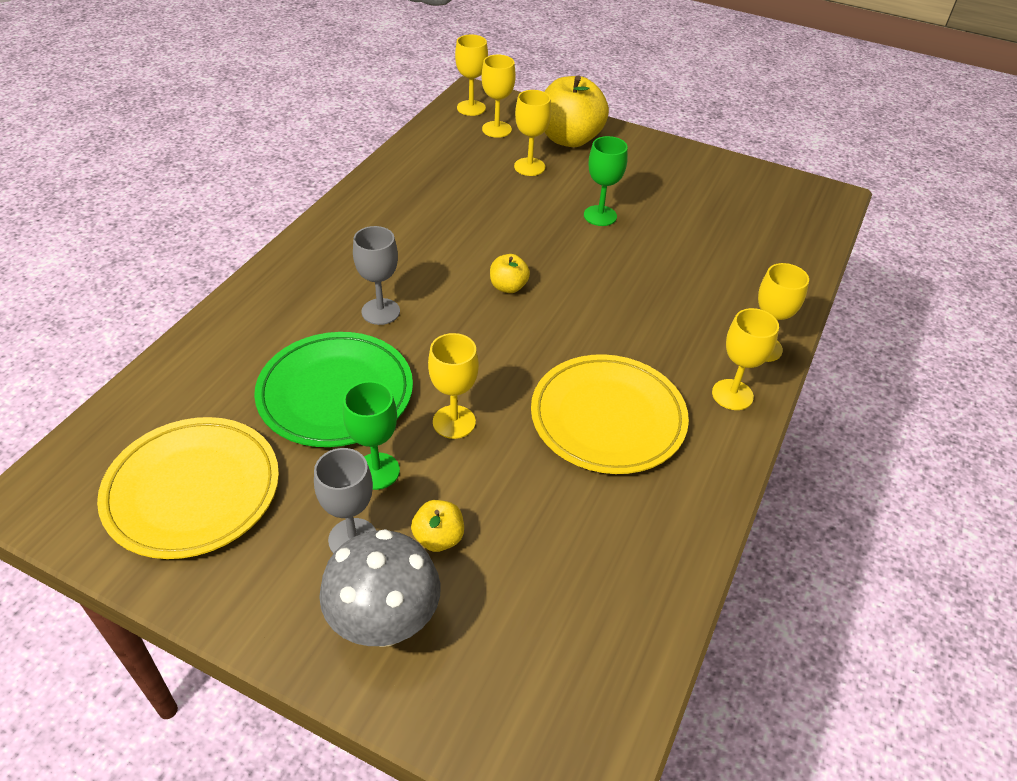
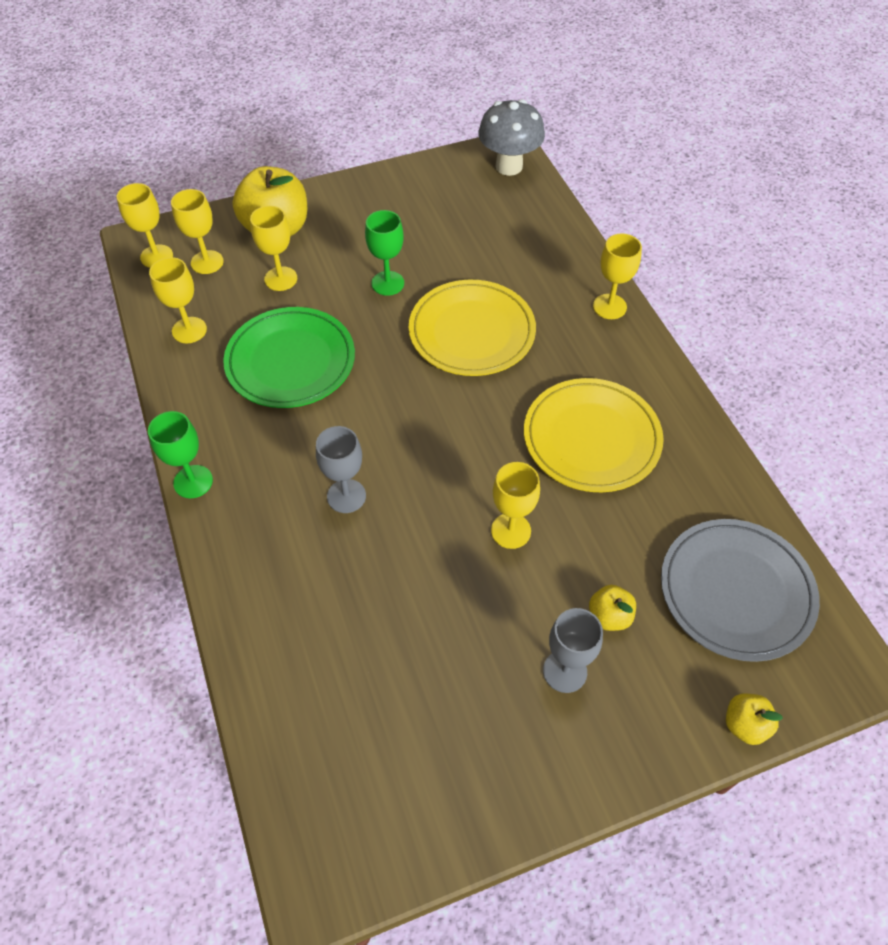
camera: 45 degrees left, 10 degrees up
(192, 491) = (421, 754): yellow plate -> yellow plate (472, 332)
(335, 393) = (408, 587): green plate -> green plate (290, 361)
(377, 471) = (514, 613): green goblet -> green goblet (193, 481)
(385, 624) = (655, 700): grey mushroom -> grey mushroom (509, 166)
(508, 287) = (405, 396): yellow apple -> yellow apple (745, 725)
(566, 621) = (736, 591): none -> grey plate
(732, 395) = (634, 356): yellow goblet -> yellow goblet (189, 330)

